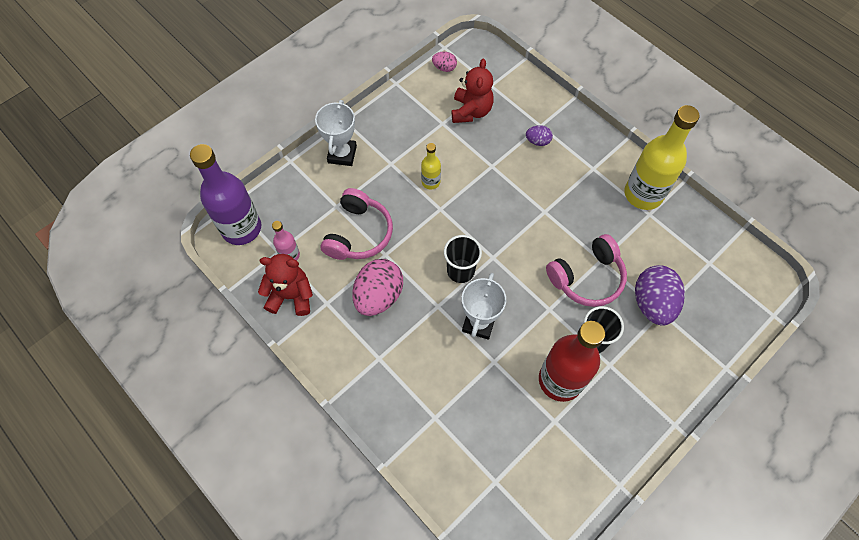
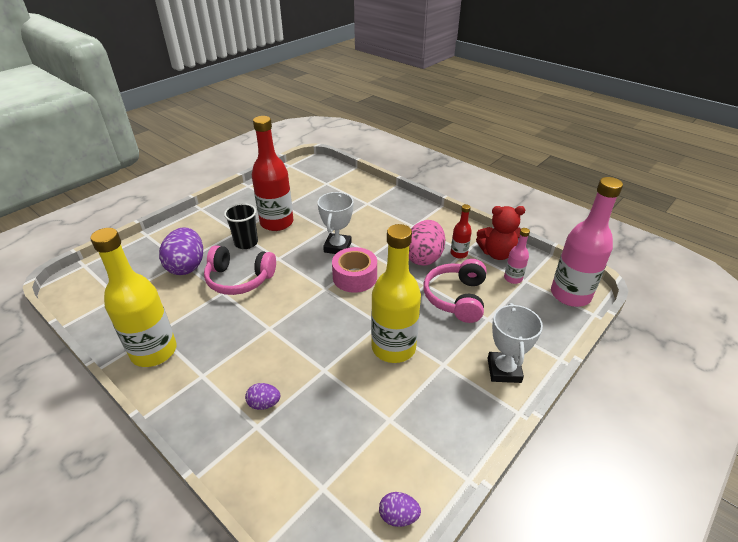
camera: 175 degrees right, 25 degrees down
(241, 228) = (570, 295): purple bottle -> pink bottle
(336, 299) = (459, 253): none -> red bottle
(431, 182) = (393, 348): yellow bottle -> yellow bottle, size x2.09
(444, 68) = (398, 516): pink egg -> purple egg
(460, 271) = (355, 277): black cup -> pink tape
(471, 111) = (351, 440): red teddy bear -> none
(587, 278) = (239, 279): pink headphones -> pink headphones turned 135 degrees counterclockwise

